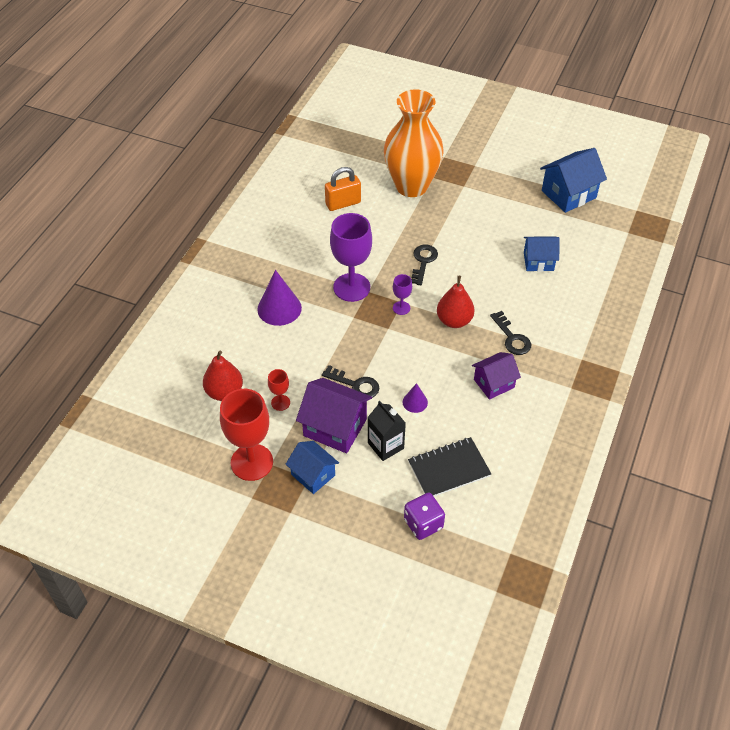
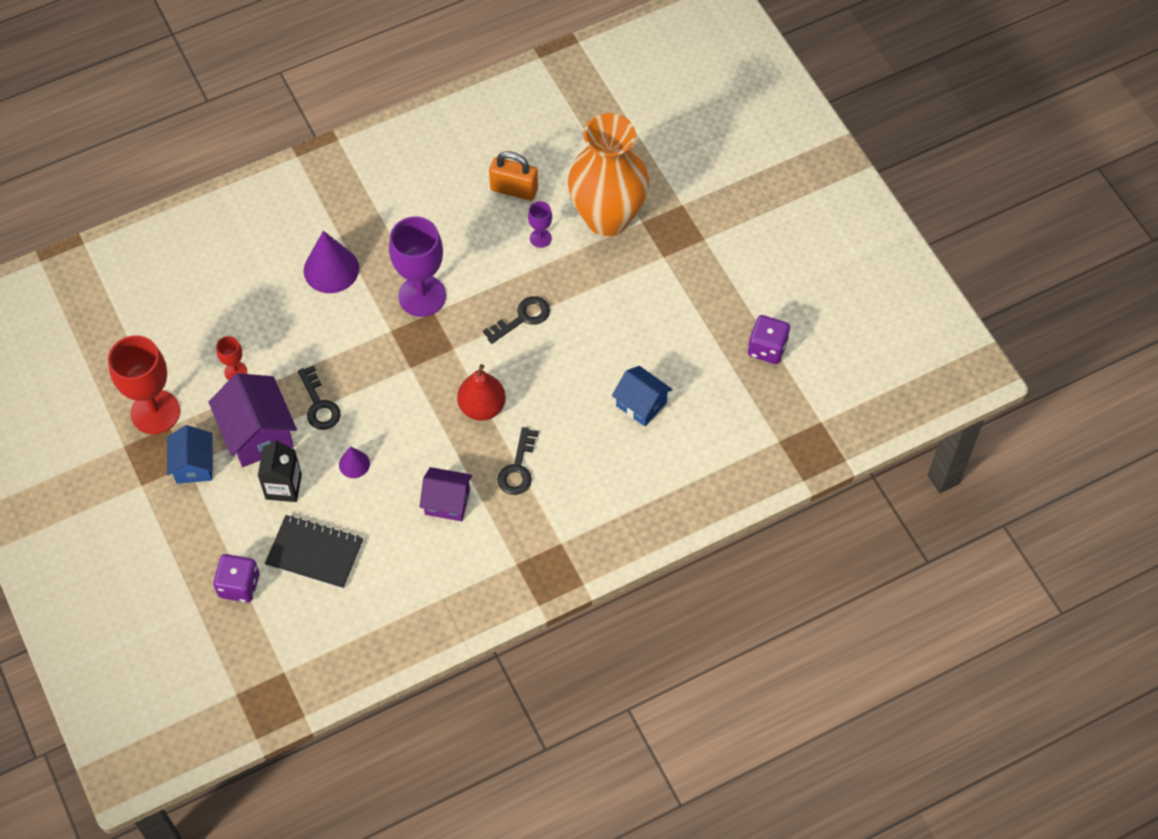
camera: 40 degrees right, 10 degrees up
(224, 392) = (198, 323): red pear -> none
(401, 308) = (446, 354): purple goblet -> purple goblet (540, 238)
(568, 194) = (767, 348): blue house -> purple dice

